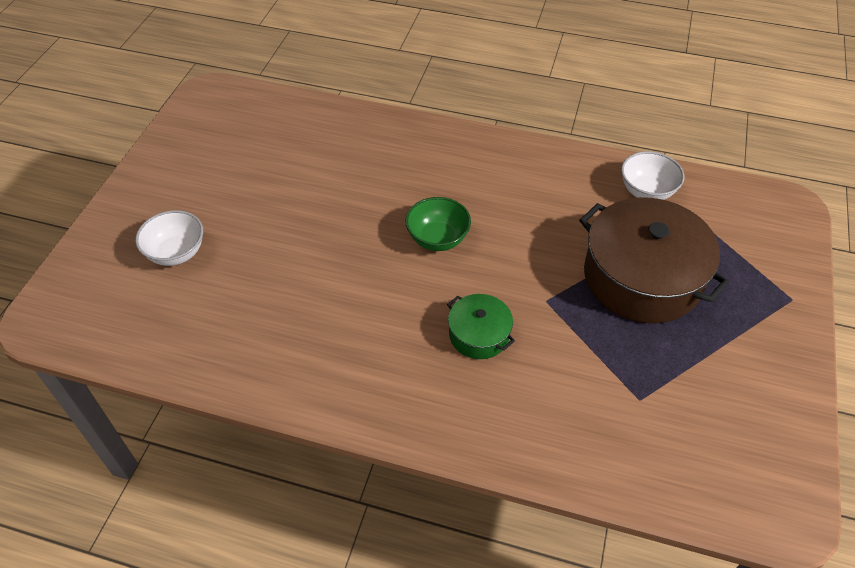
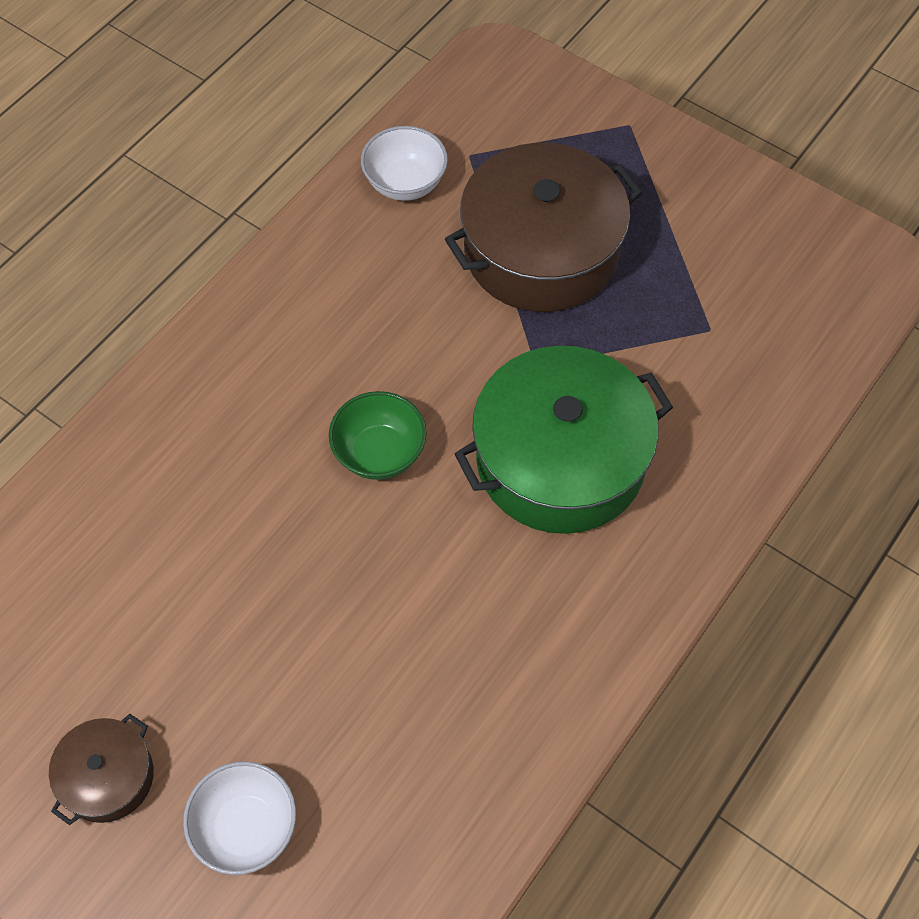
camera: 70 degrees left, 10 degrees up
(192, 188) = (108, 777): none -> brown pot
(479, 334) = (560, 460): green pot -> green pot, size x2.06

